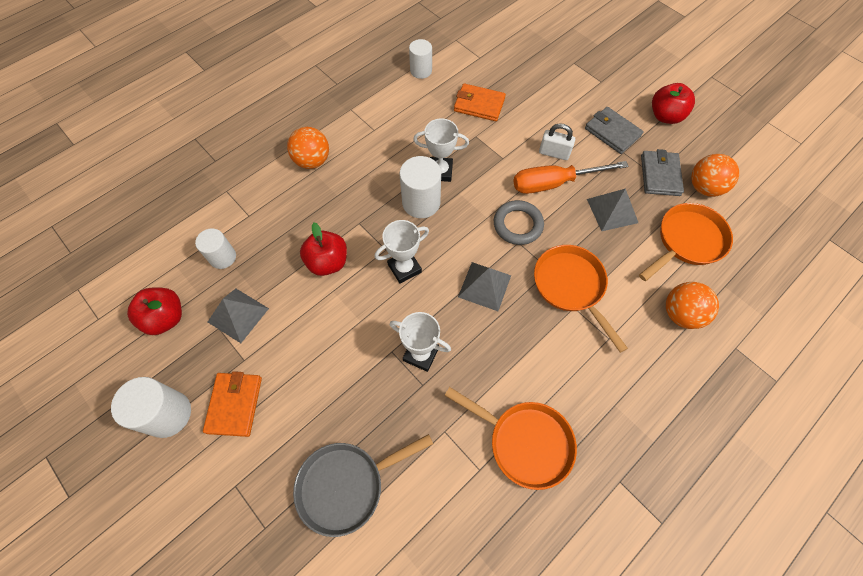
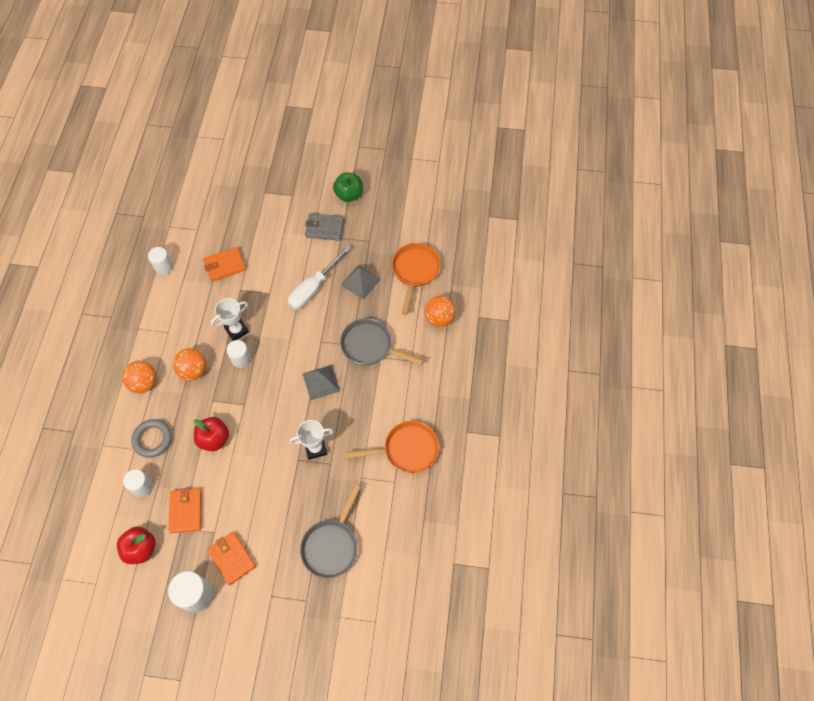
camera: 40 degrees left, 0 degrees up
(238, 315) = (186, 511): grey pyramid -> orange wallet
(404, 268) = (265, 407): white trophy -> none
(421, 202) = (241, 359): white cylinder -> white cylinder, size x0.66
(517, 225) = (312, 330): grey ring -> grey ring (152, 439)
(554, 153) = (299, 267): white padlock -> none
(554, 183) = (314, 288): orange screwdriver -> white screwdriver
(571, 286) = (370, 346): orange pan -> grey pan
(660, 175) = (372, 239): grey wallet -> none
(665, 116) = (349, 195): red apple -> green apple
(704, 188) = (403, 230): orange ball -> orange ball (193, 370)

